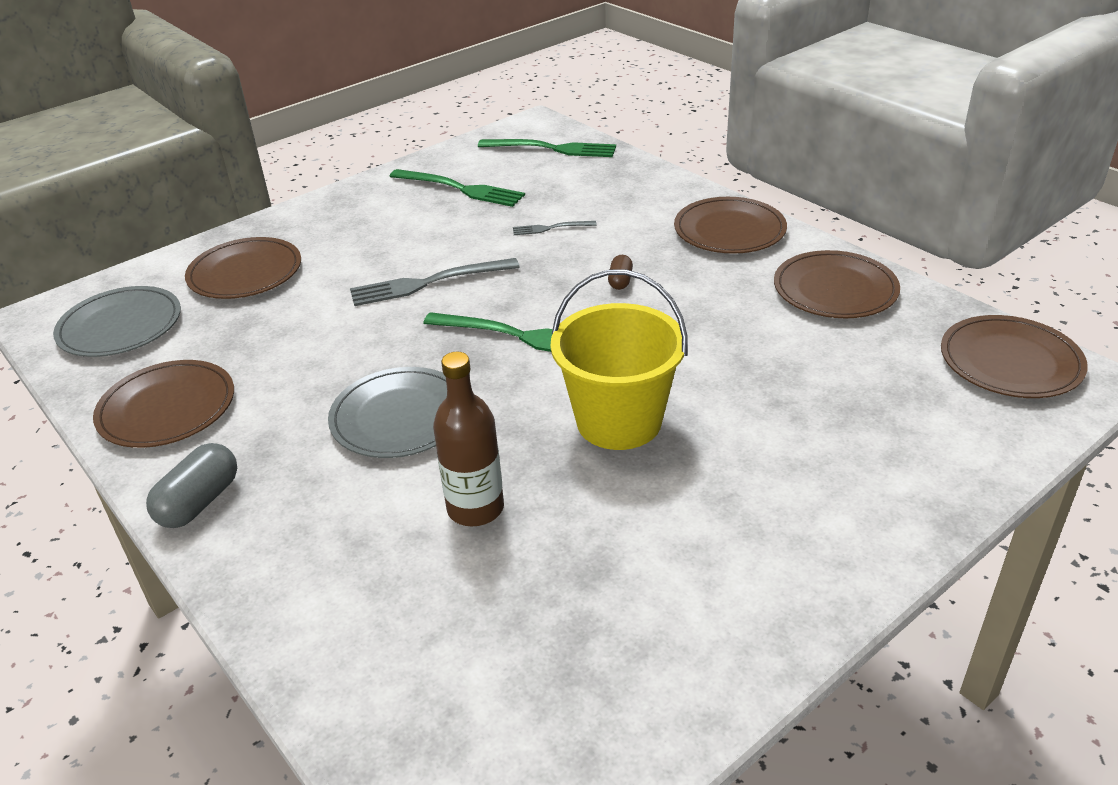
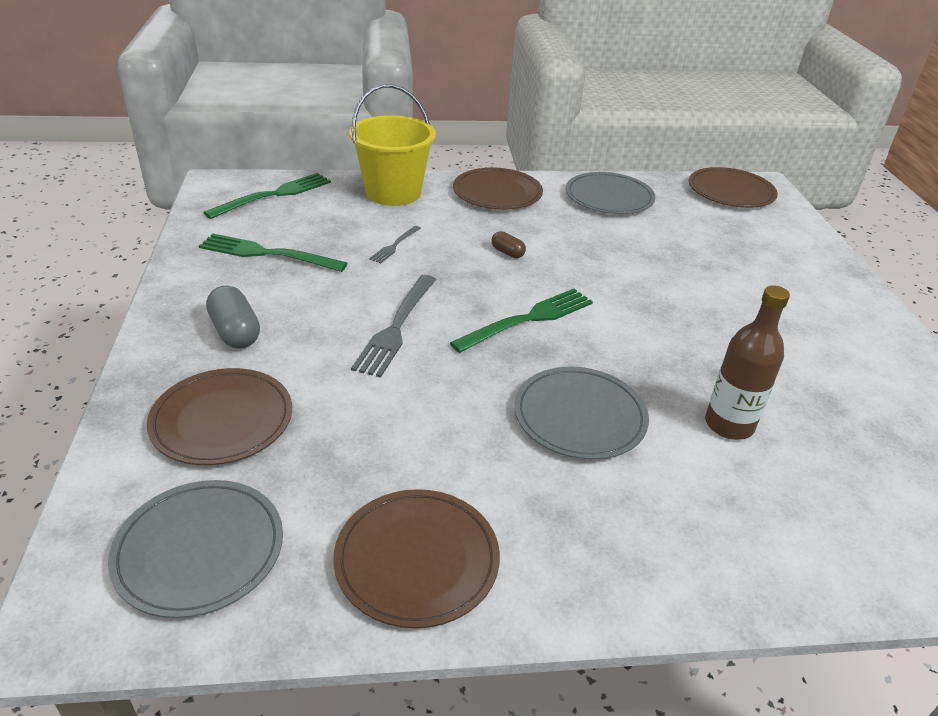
camera: 60 degrees left, 0 degrees up
(199, 502) = (602, 584): grey capsule -> grey capsule (235, 332)
(461, 189) = (266, 254): green fork -> green fork turned 135 degrees counterclockwise
(619, 421) = (676, 325): yellow bucket -> yellow bucket (393, 193)
(835, 289) = (609, 197): brown plate -> grey plate

